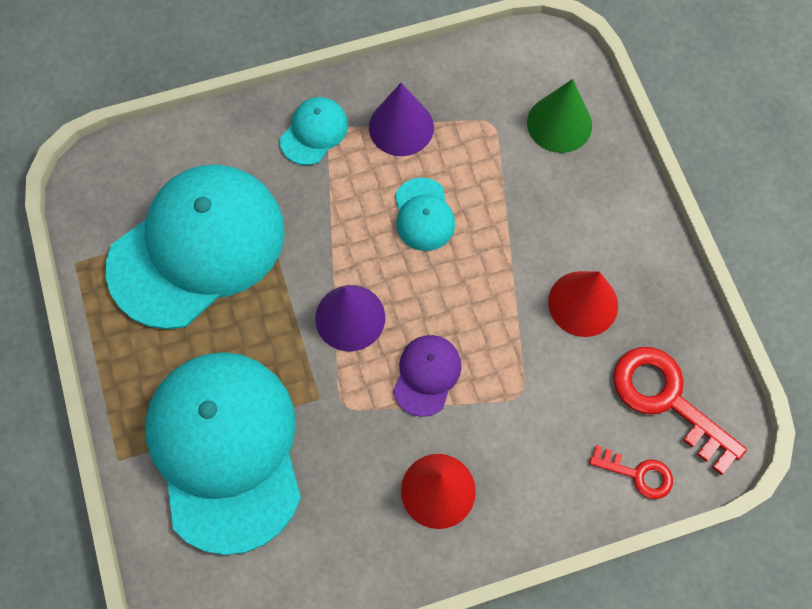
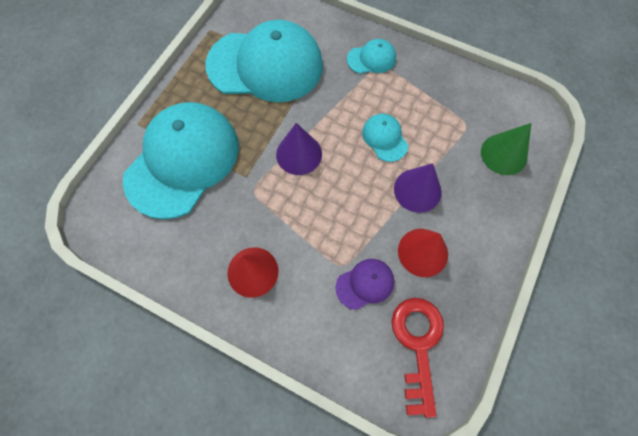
camera: 45 degrees right, 0 degrees up
(401, 127) = (416, 89): purple cone -> purple cone (417, 190)
(423, 215) = (384, 138): turquoise cap -> turquoise cap turned 120 degrees clockwise
(426, 375) = (306, 213): purple cap -> purple cap (365, 284)
(637, 473) = (360, 366): red key -> none

